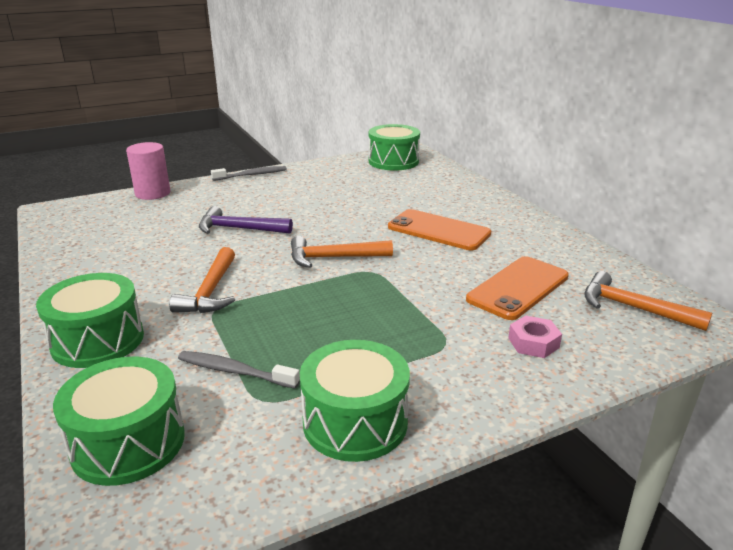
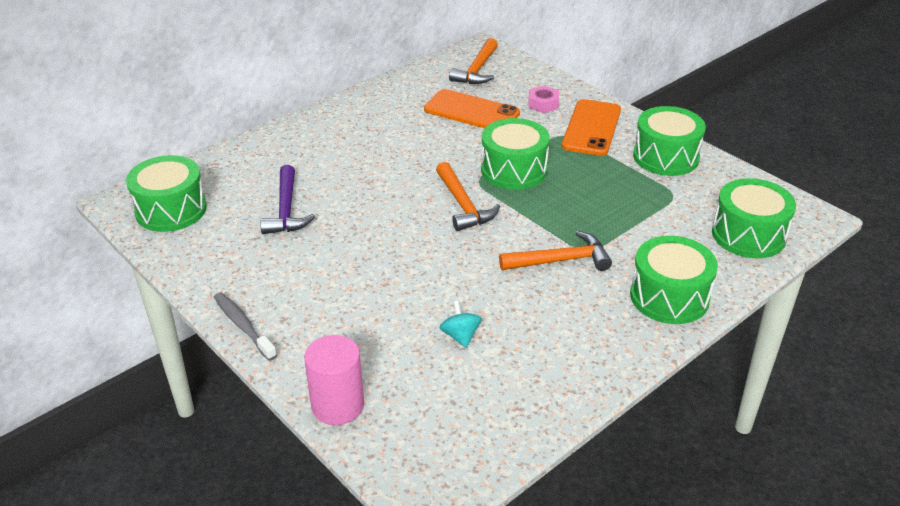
camera: 105 degrees left, 10 degrees up
(167, 234) = (460, 336): none -> turquoise spinning top
(234, 371) = (655, 214): grey toothbrush -> none
(239, 229) = (424, 283): purple hammer -> purple hammer (286, 210)
(380, 294) = (514, 170): none -> green drum
(438, 230) = (379, 155): orange phone -> orange phone (592, 128)

